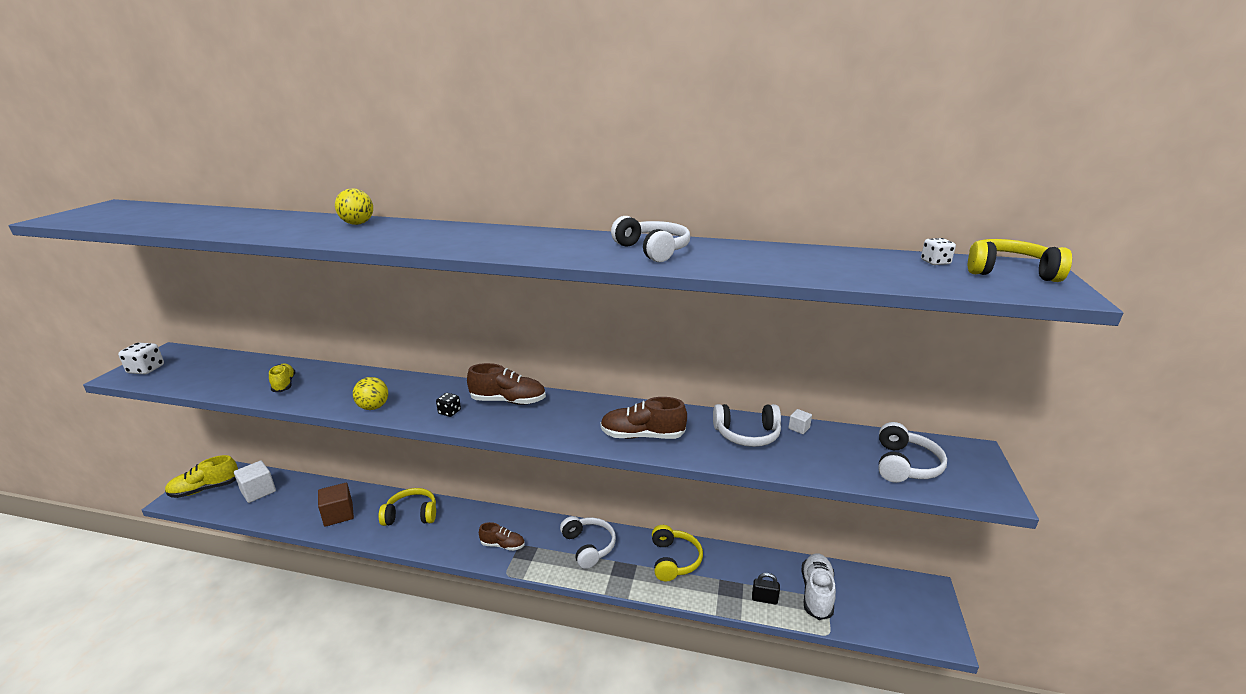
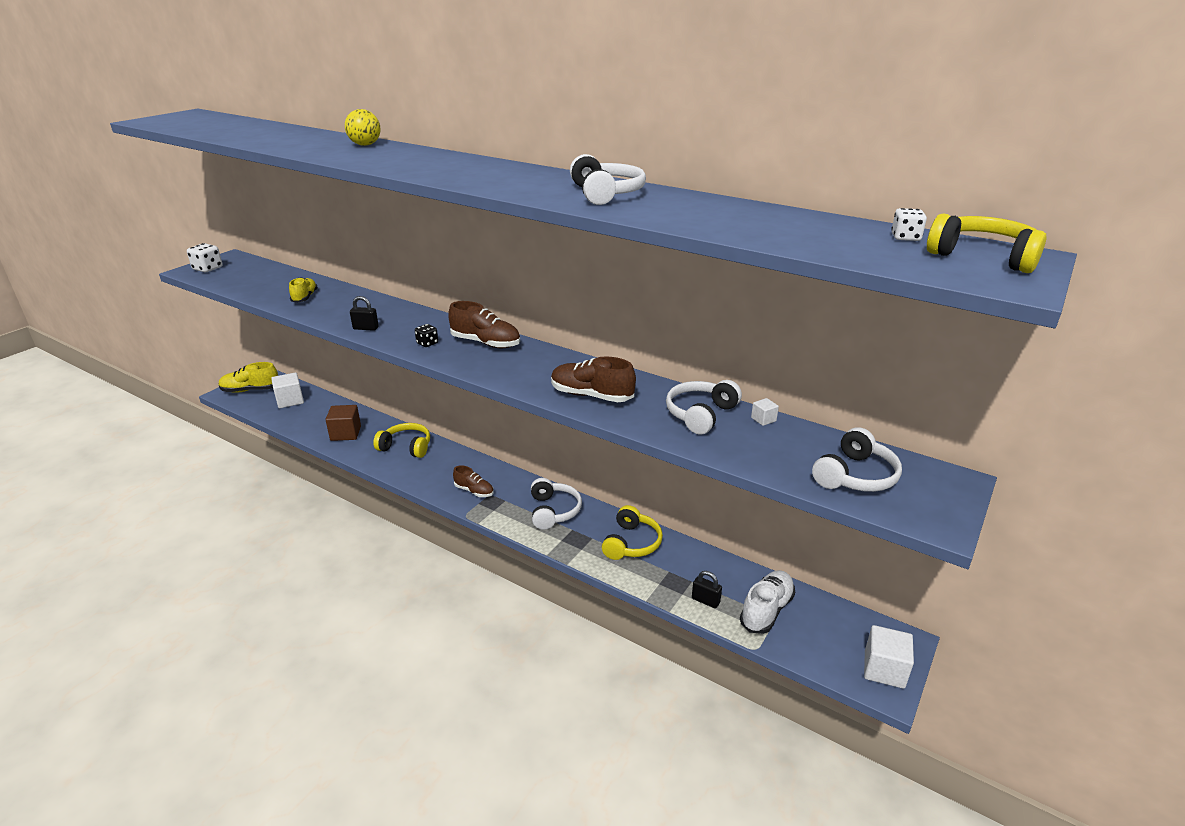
camera: 20 degrees right, 5 degrees up
(373, 407) = (366, 328): yellow ball -> black padlock
(747, 434) = (700, 414): white headphones -> white headphones turned 105 degrees clockwise
(931, 620) = (884, 669): none -> white cube

